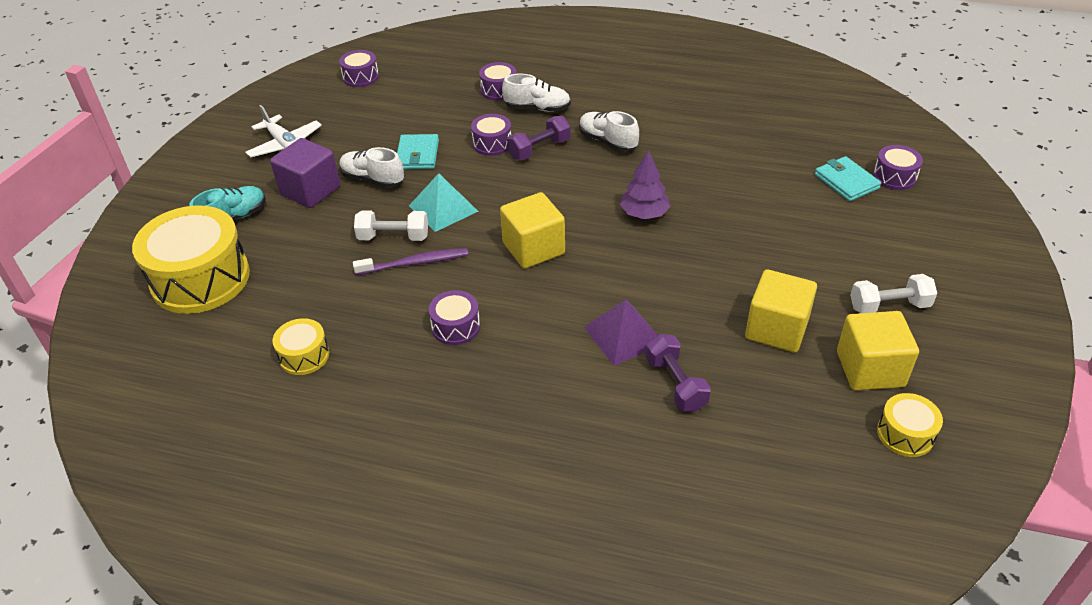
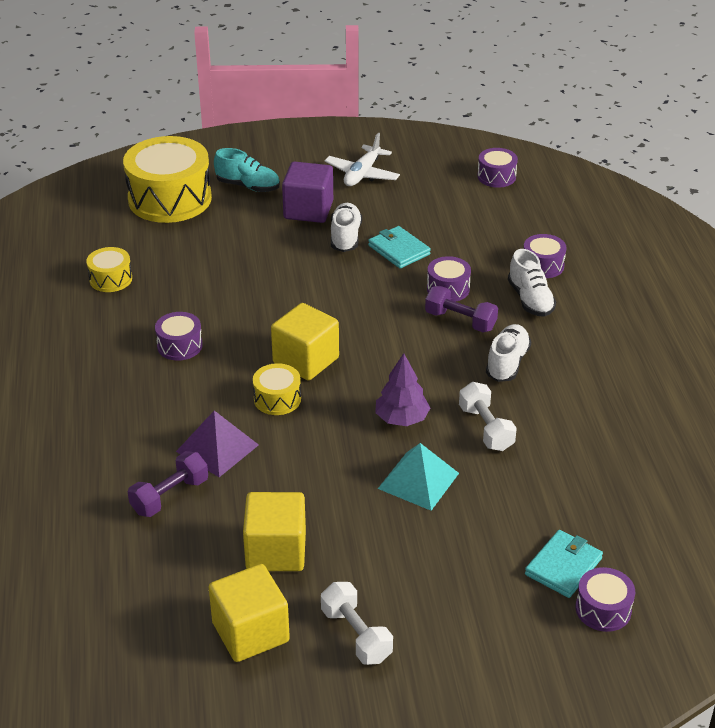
camera: 65 degrees right, 5 degrees down
(393, 237) = (274, 275): white dumbbell -> white dumbbell (486, 428)
(415, 263) = (247, 298): purple toothbrush -> none
(417, 155) = (399, 250): turquoise wallet -> turquoise wallet turned 75 degrees clockwise
(443, 208) = (330, 290): turquoise pyramid -> turquoise pyramid (418, 480)
(905, 434) = (170, 672): yellow drum -> yellow drum (277, 399)

